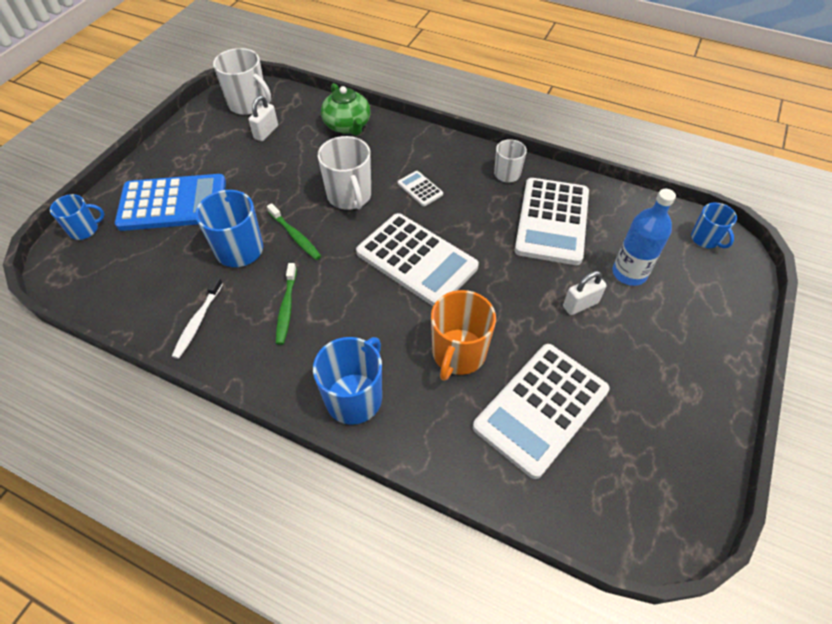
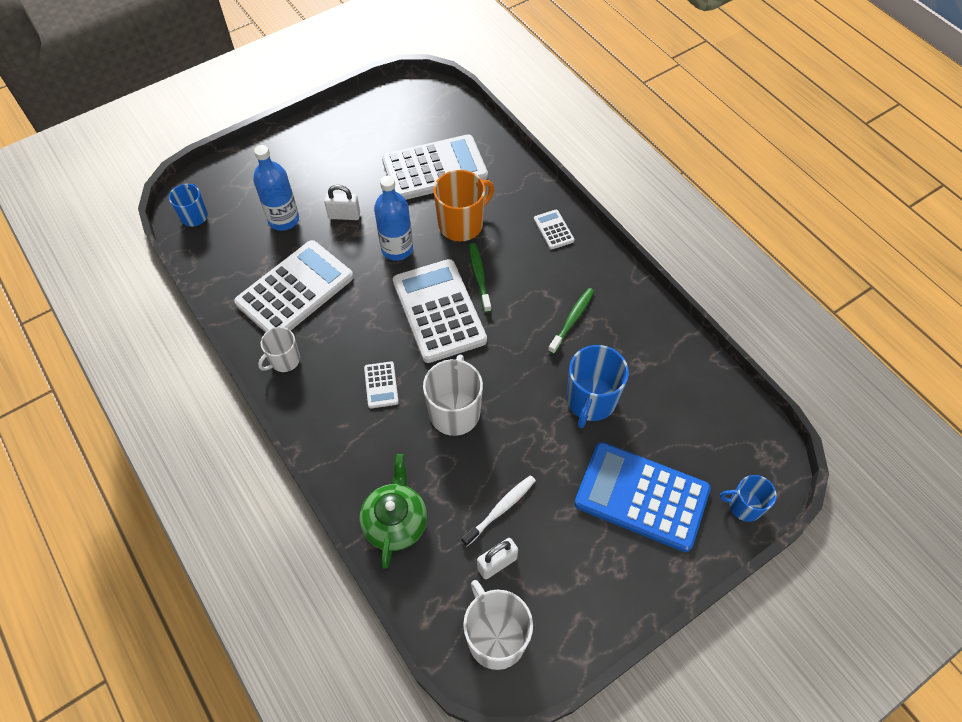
camera: 150 degrees left, 5 degrees up
(198, 322) = (651, 342): white toothbrush -> white toothbrush (500, 509)
(295, 236) = (532, 389): green toothbrush -> green toothbrush (479, 276)
(355, 397) = (553, 230): blue mug -> white calculator
(500, 296) = (397, 249): none -> blue bottle

